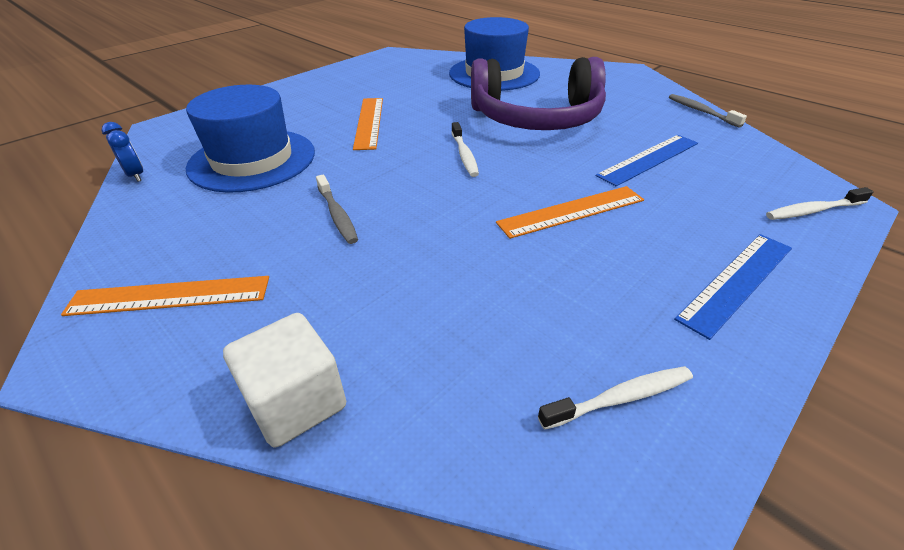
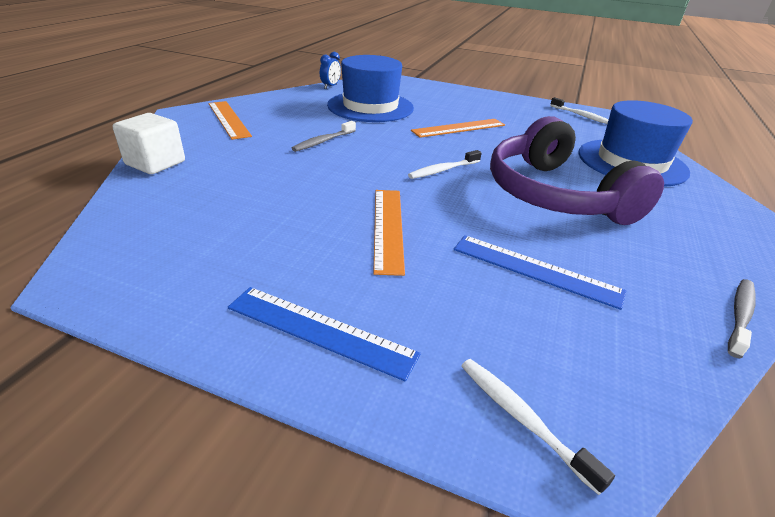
camera: 65 degrees right, 5 degrees down
(571, 211) = (388, 228): orange ruler -> orange ruler turned 45 degrees clockwise
(620, 398) = (159, 264): white toothbrush -> white toothbrush (580, 115)

